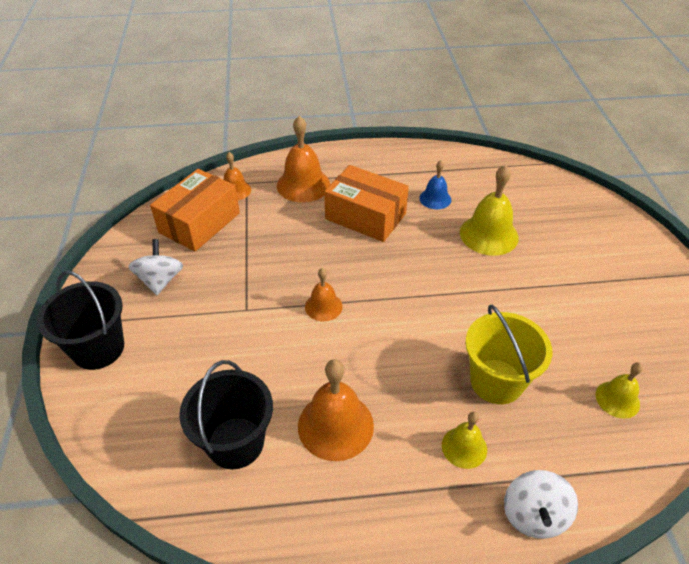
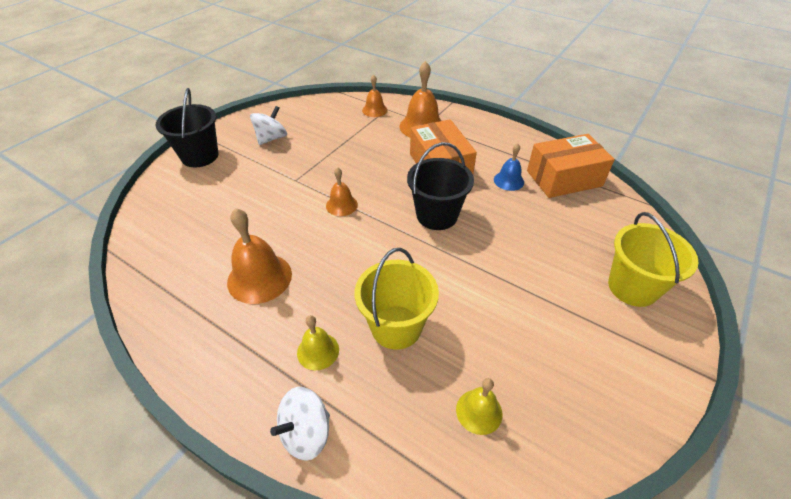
camera: 40 degrees right, 0 degrees up
(199, 223) = (331, 118): orange box -> orange box (564, 178)
(235, 442) = (198, 248): black bucket -> black bucket (437, 215)
(489, 234) = (522, 227): yellow bell -> none
(605, 237) = (632, 287): none -> yellow bucket

